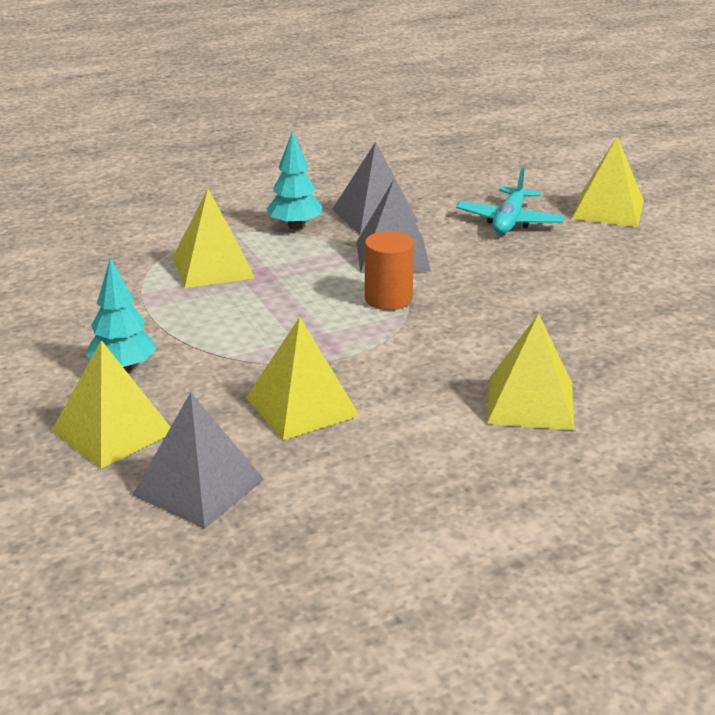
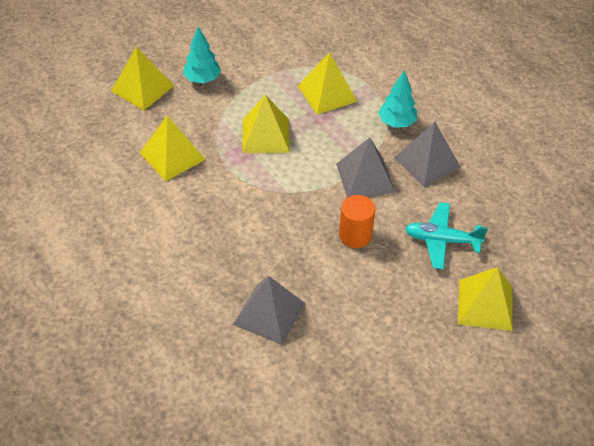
camera: 80 degrees right, 20 degrees up
(198, 487) = (97, 127): grey pyramid -> grey pyramid (269, 313)
(388, 299) = (303, 181): orange cylinder -> orange cylinder (355, 235)
(530, 403) = (186, 258): yellow pyramid -> yellow pyramid (265, 135)

